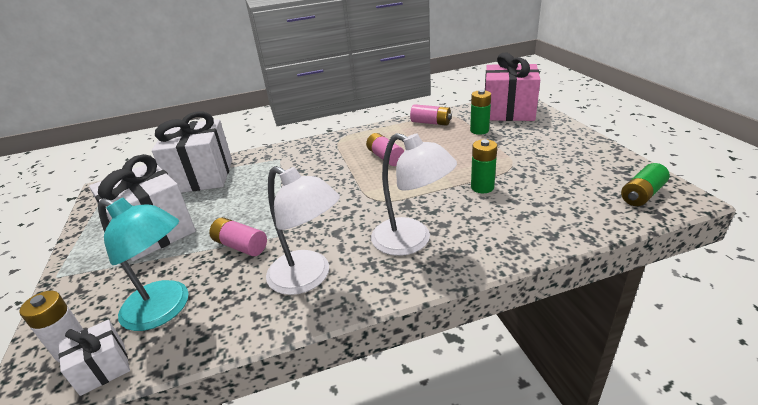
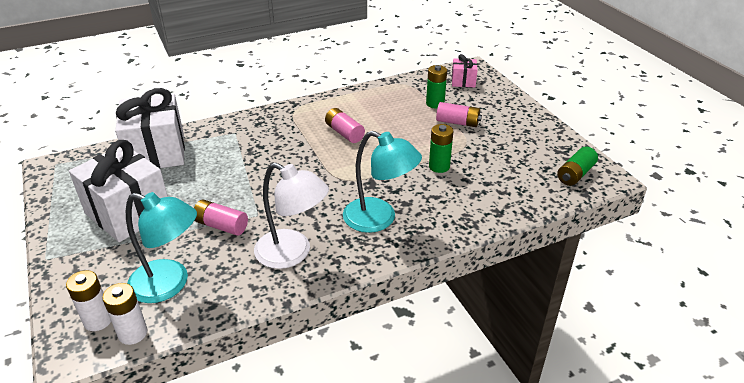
camera: 10 degrees left, 5 degrees up
(103, 368) = (133, 333): white gift -> white battery
(411, 241) = (379, 219): white lamp -> turquoise lamp
(431, 123) = (386, 93): pink battery -> pink battery (457, 122)
(508, 111) = (463, 81): pink gift -> pink gift, size x0.48

